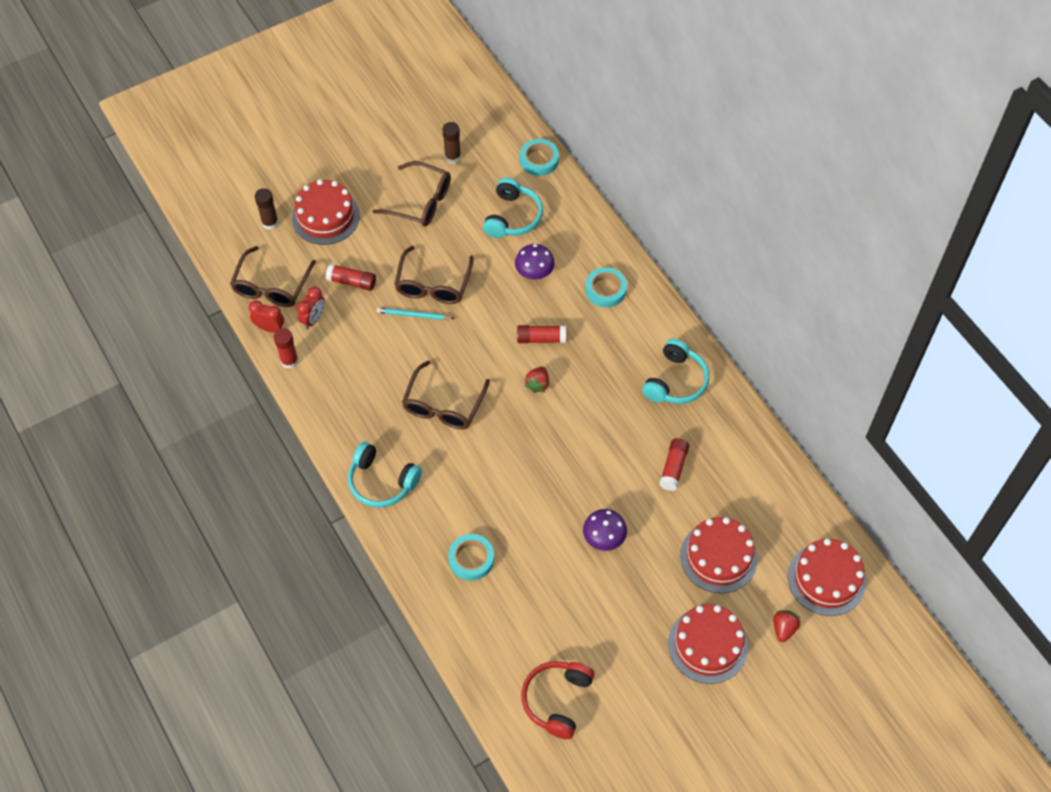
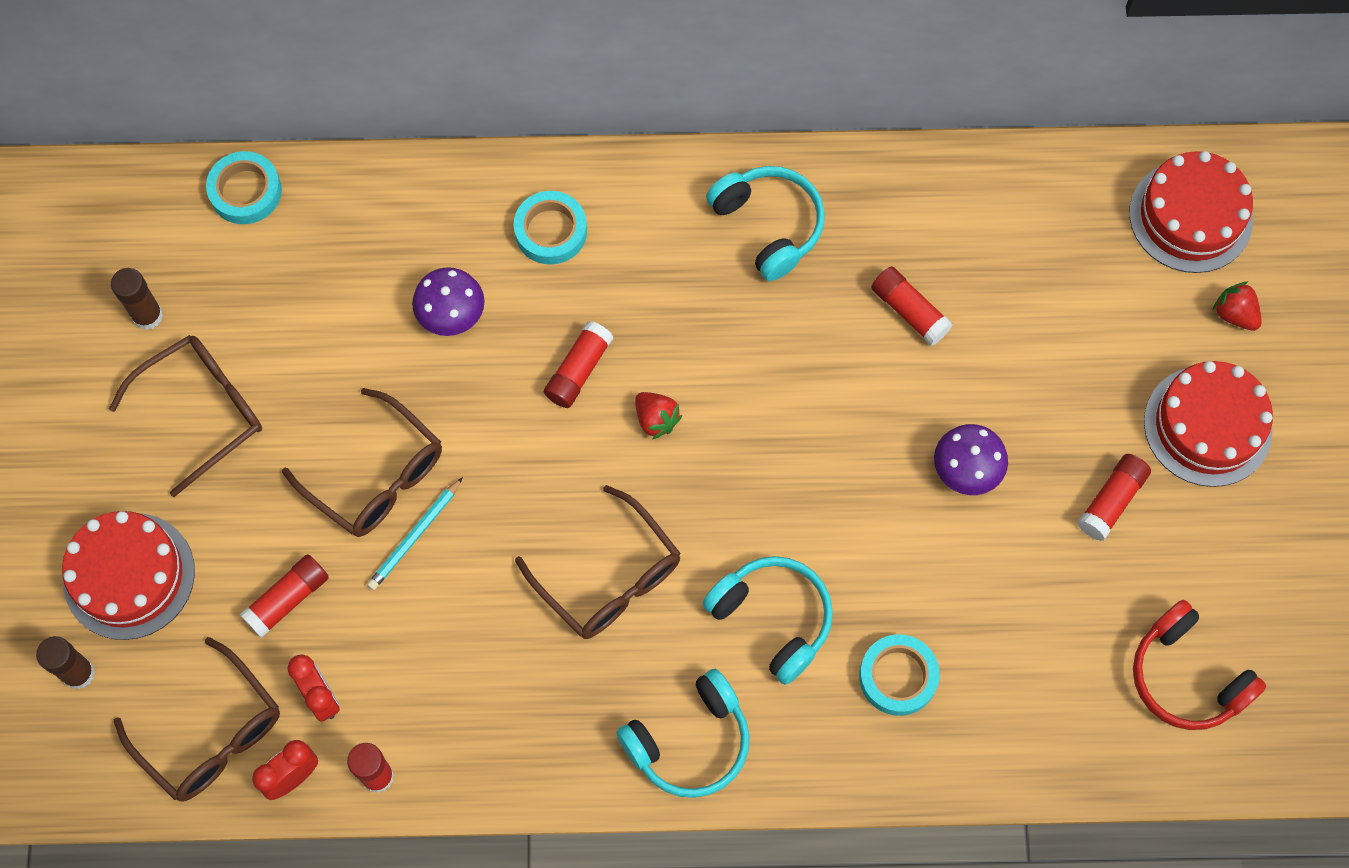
camera: 60 degrees left, 10 degrees up
(513, 217) = (328, 289): turquoise headphones -> turquoise headphones (773, 618)
(632, 616) = (1111, 501): none -> red glue stick
(718, 557) = (1082, 333): red cake -> none

